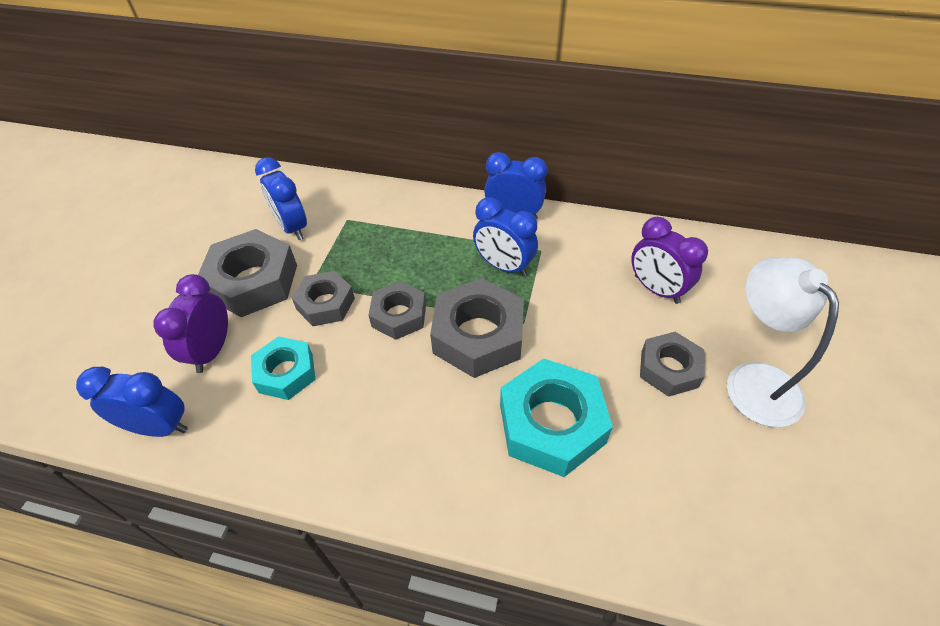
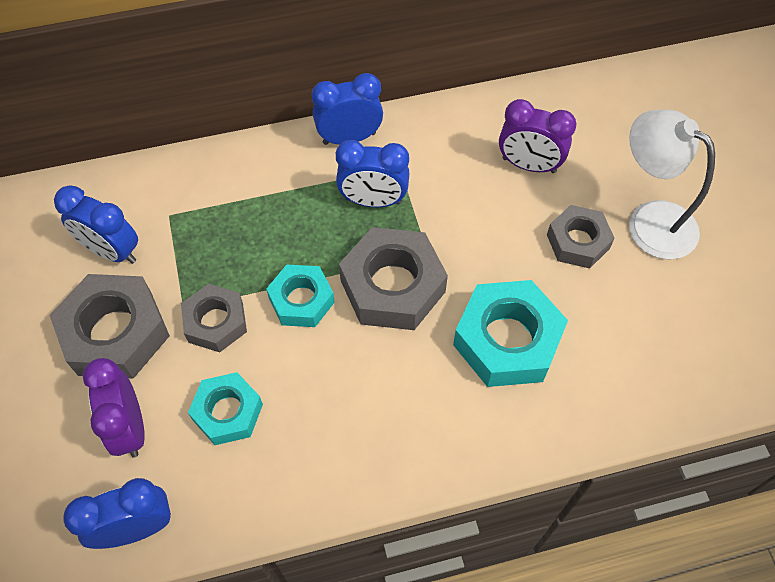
camera: 30 degrees left, 10 degrees up
(399, 315) = (301, 300): grey nut -> turquoise nut

